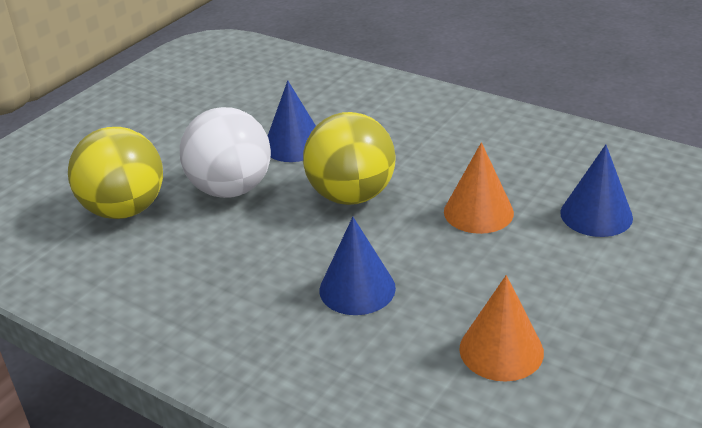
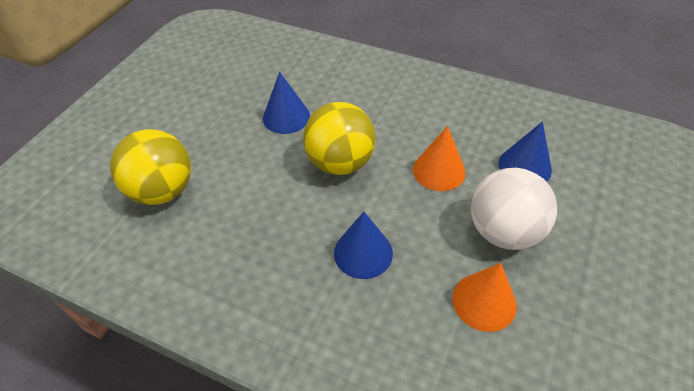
camera: 10 degrees left, 15 degrees up
(231, 189) = (245, 163): white ball -> white ball (503, 231)

